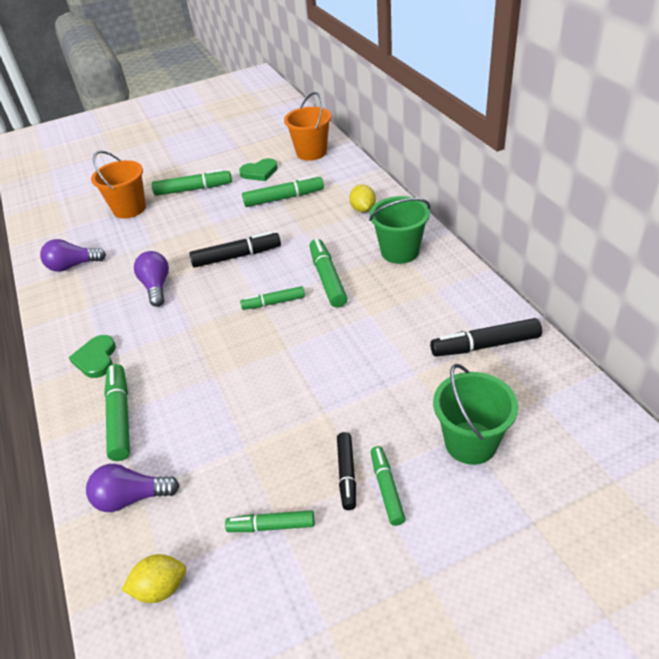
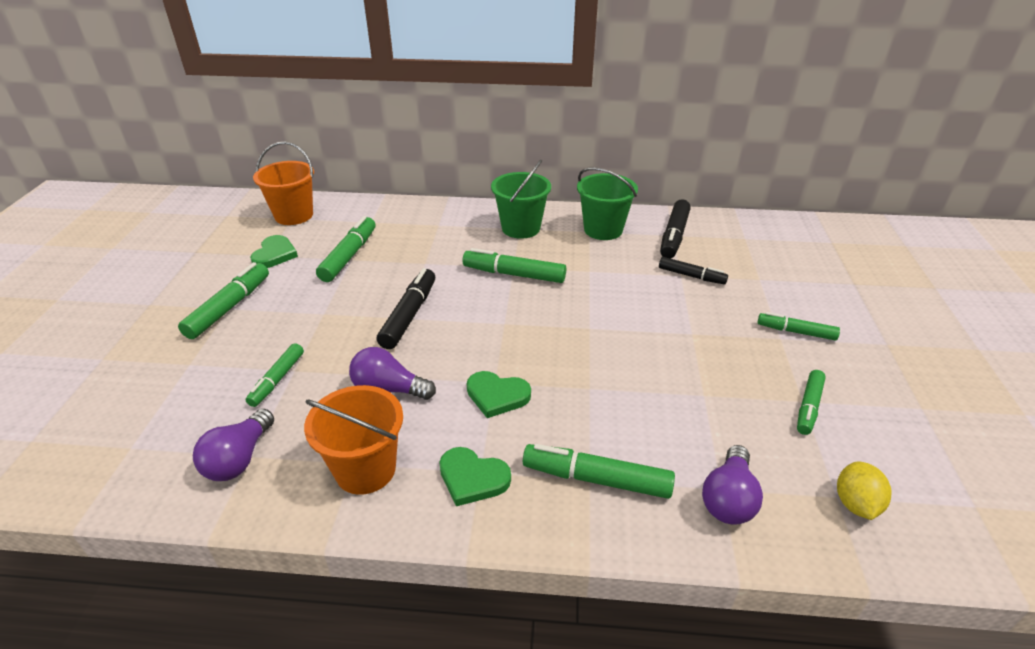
camera: 65 degrees left, 5 degrees down
(129, 209) = (183, 370): orange bucket -> orange bucket (365, 469)
(177, 335) = (497, 396): none -> green heart
(273, 303) = (515, 315): green marker -> green marker (277, 380)
(346, 474) = (770, 346): black marker -> black marker (691, 276)
(363, 209) = (435, 223): yellow lemon -> none
(470, 442) = (770, 279): green bucket -> green bucket (603, 230)

